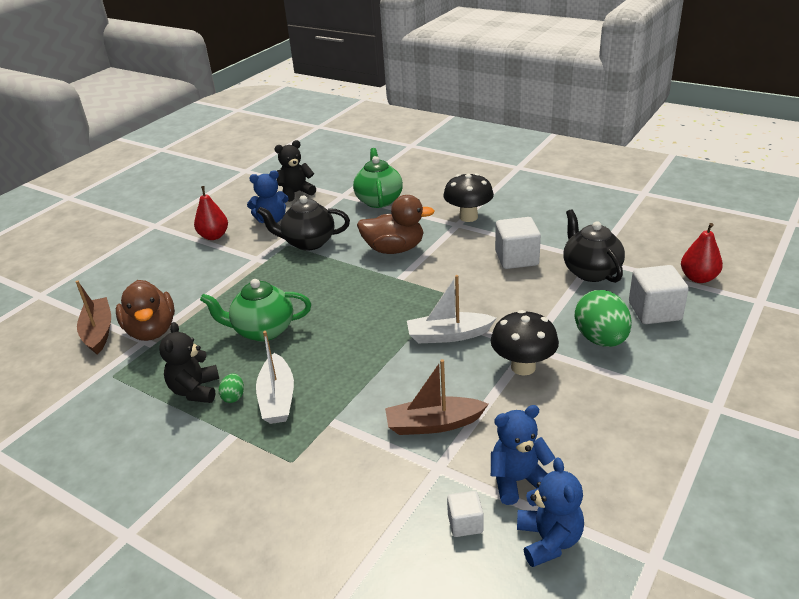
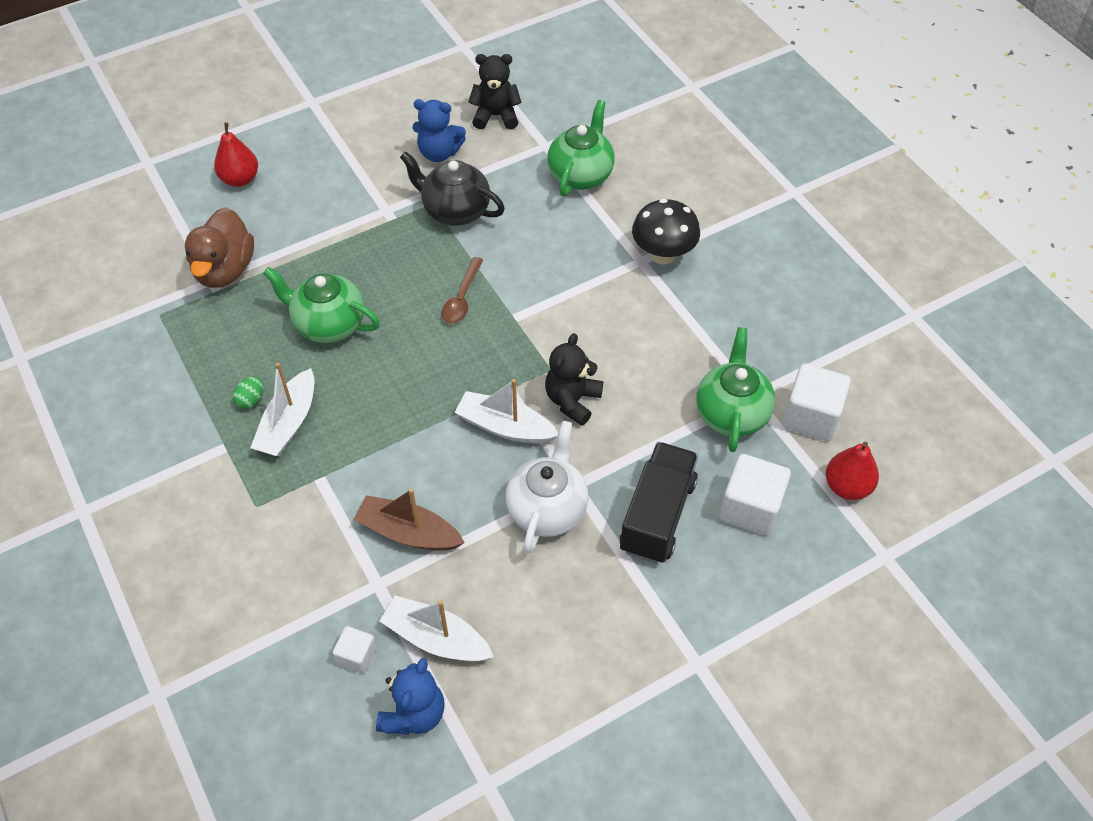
camera: 25 degrees right, 20 degrees up
(98, 332) = (176, 246): brown boat -> none
(195, 390) = (222, 373): black teddy bear -> black teddy bear (572, 400)
(214, 236) = (363, 151): red pear -> red pear (240, 179)
(353, 282) = (462, 298): none -> brown spoon
(394, 249) = (540, 268): brown duck -> none
(516, 258) = (665, 351): white cube -> white cube (811, 416)
(518, 481) = (436, 638): blue teddy bear -> white boat
(523, 367) = (547, 509): black mushroom -> white teapot
(590, 271) = (731, 413): black teapot -> green teapot
(601, 339) = (657, 515): green egg -> black truck

